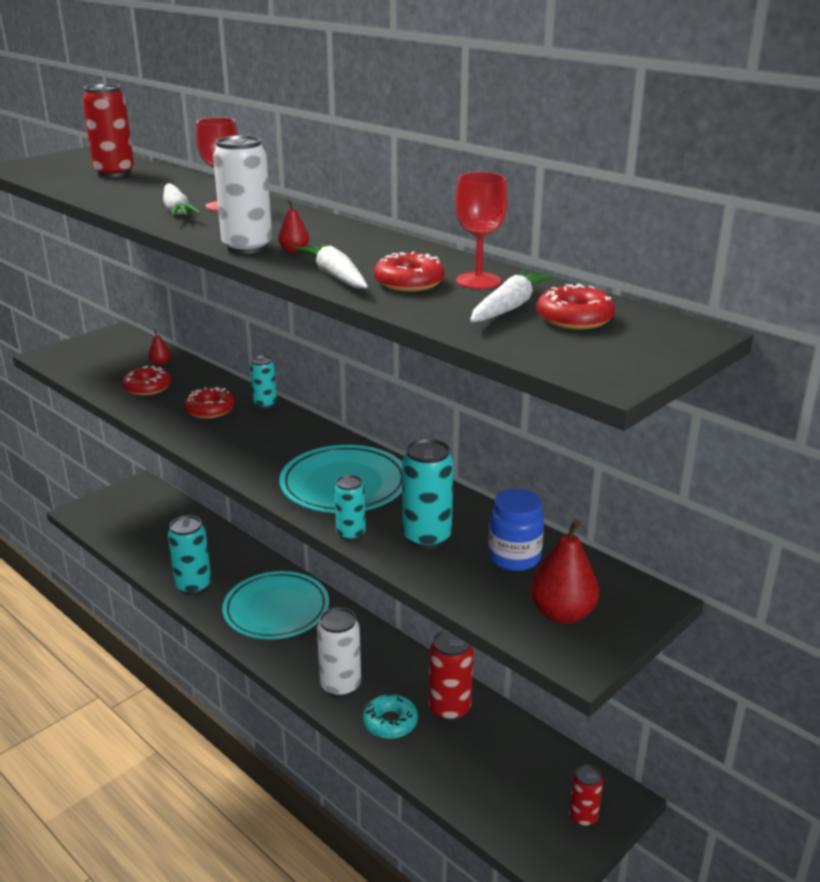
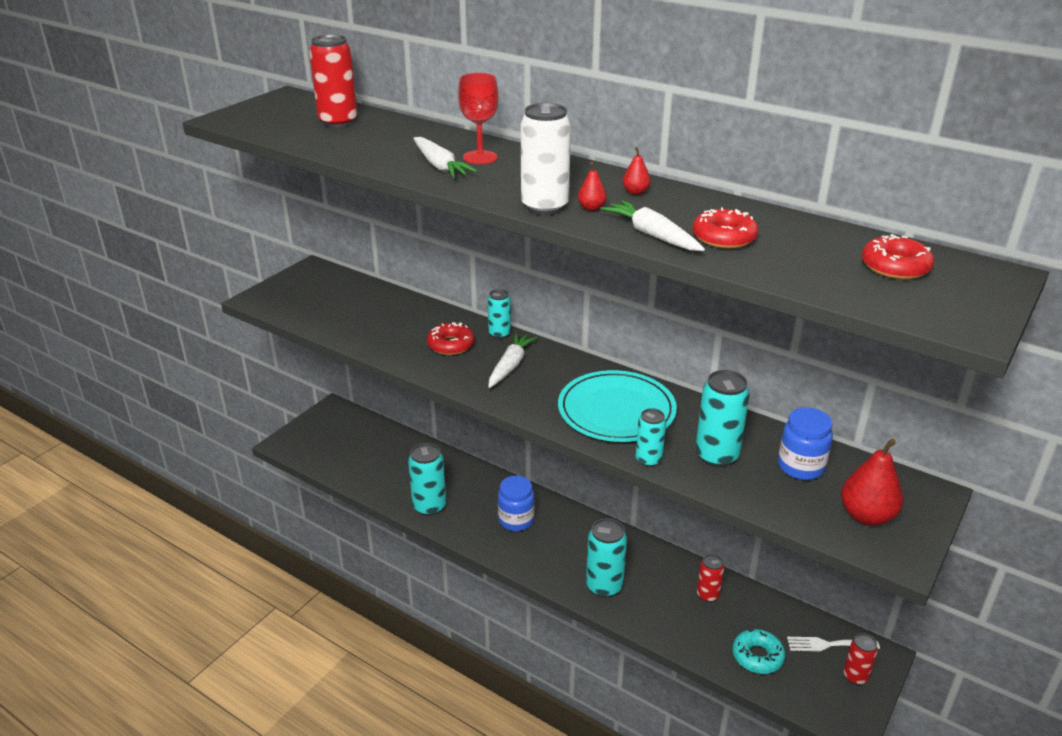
camera: 10 degrees left, 5 degrees up
(147, 387) = (377, 326): red donut -> none
(160, 363) = (375, 298): red pear -> red pear (635, 192)
(276, 609) = (516, 520): turquoise plate -> blue jar
(340, 685) = (604, 586): white can -> turquoise can
(390, 722) = (661, 614): turquoise donut -> turquoise donut (757, 656)
(449, 709) = (707, 595): red can -> red can, size x0.61
(478, 281) = (782, 231): red goblet -> none
(509, 307) = (831, 259): white carrot -> white carrot (510, 366)
(566, 779) = (829, 644): none -> white fork

